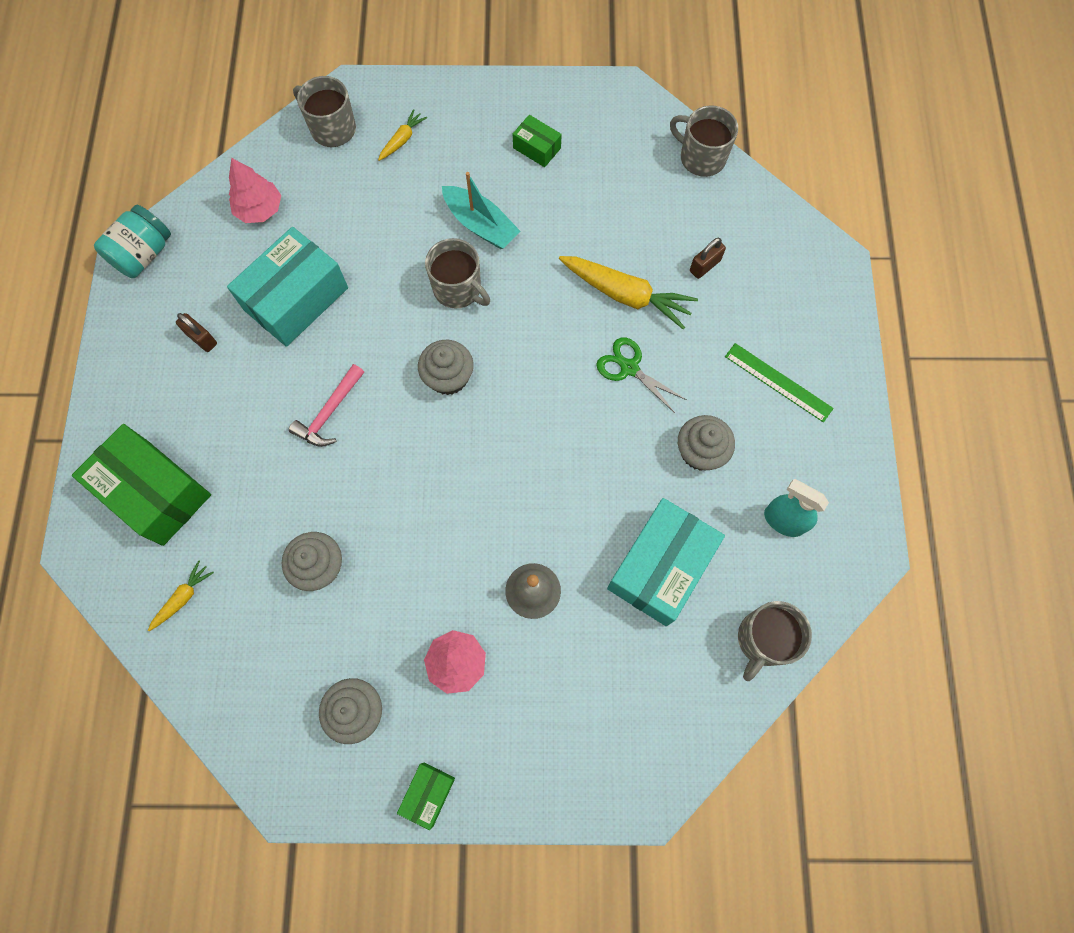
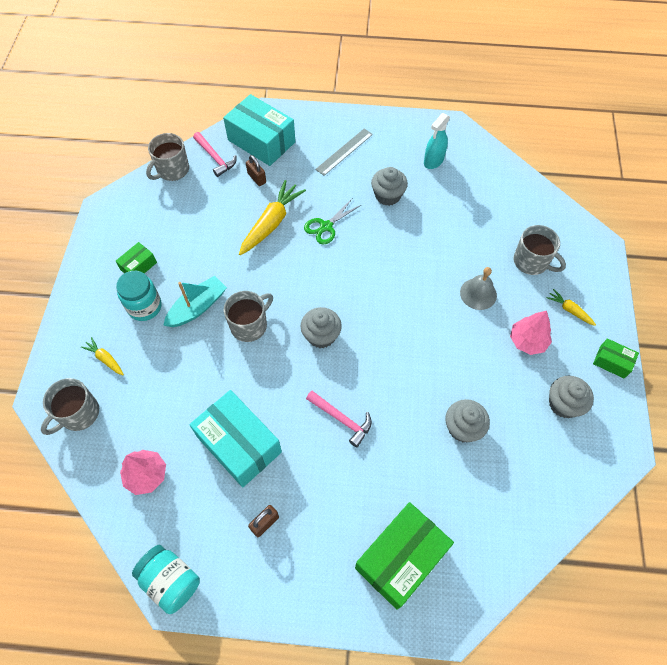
camera: 85 degrees left, 10 degrees down
(183, 598) = (488, 531): yellow carrot -> yellow carrot (569, 310)
(477, 166) = (144, 307): none -> turquoise jar
(660, 567) = (462, 224): turquoise box -> turquoise box (261, 141)
(732, 207) = (215, 158): none -> pink hammer
(763, 640) = (505, 180): grey mug -> grey mug (531, 262)
(778, 382) = (344, 151): green ruler -> grey ruler

